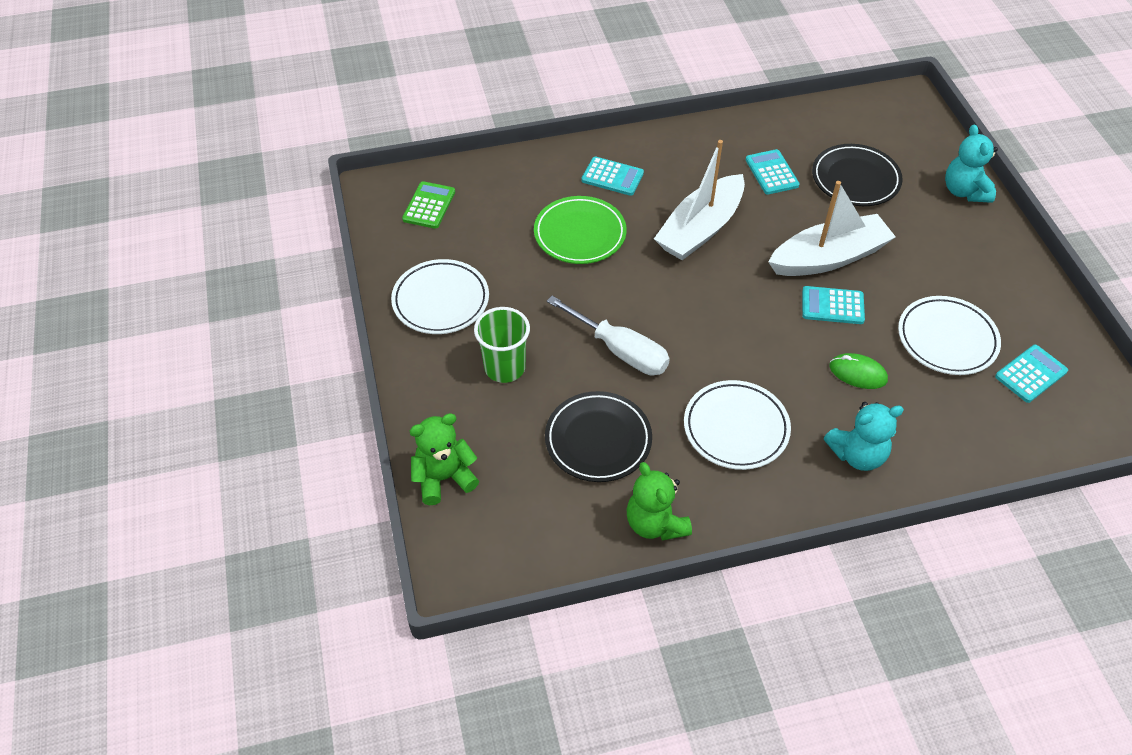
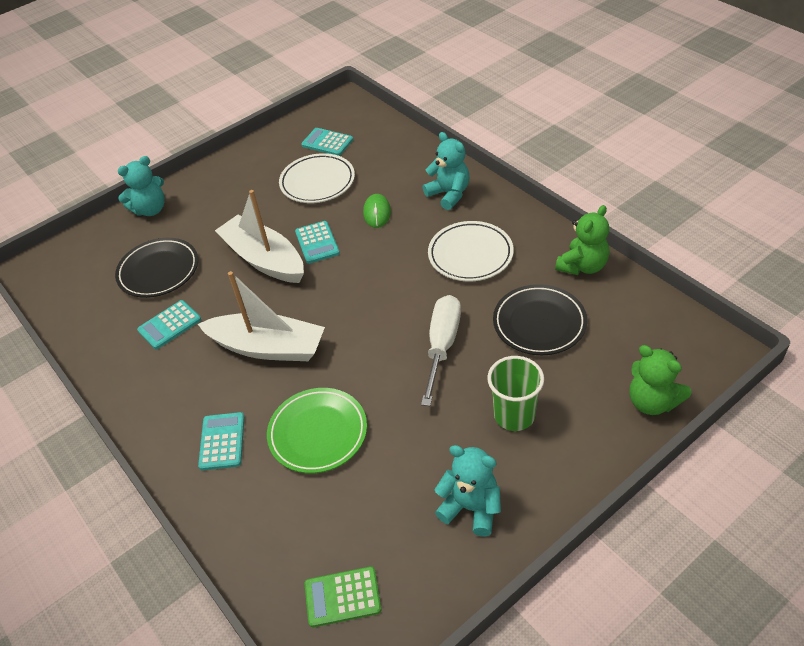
camera: 110 degrees left, 5 degrees down
(441, 300) = (471, 508): white plate -> turquoise teddy bear

